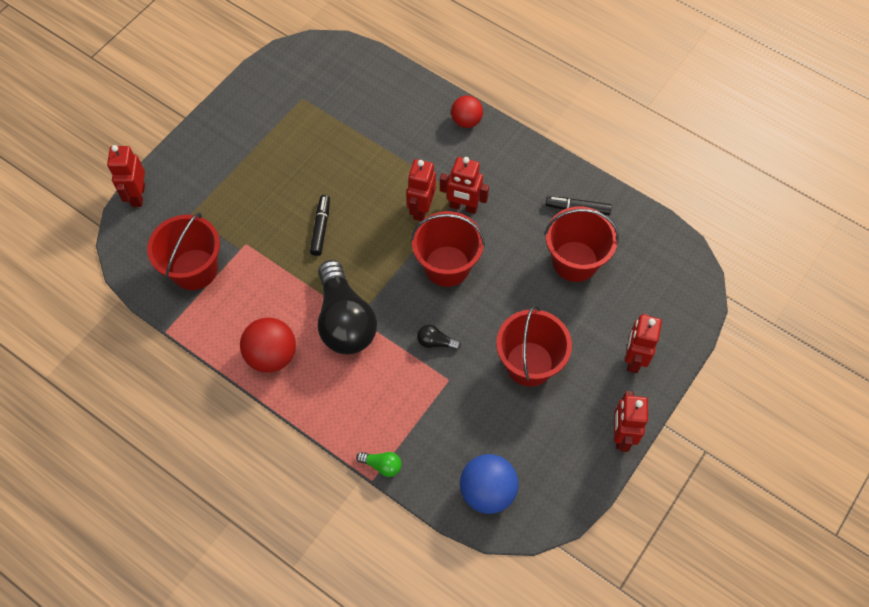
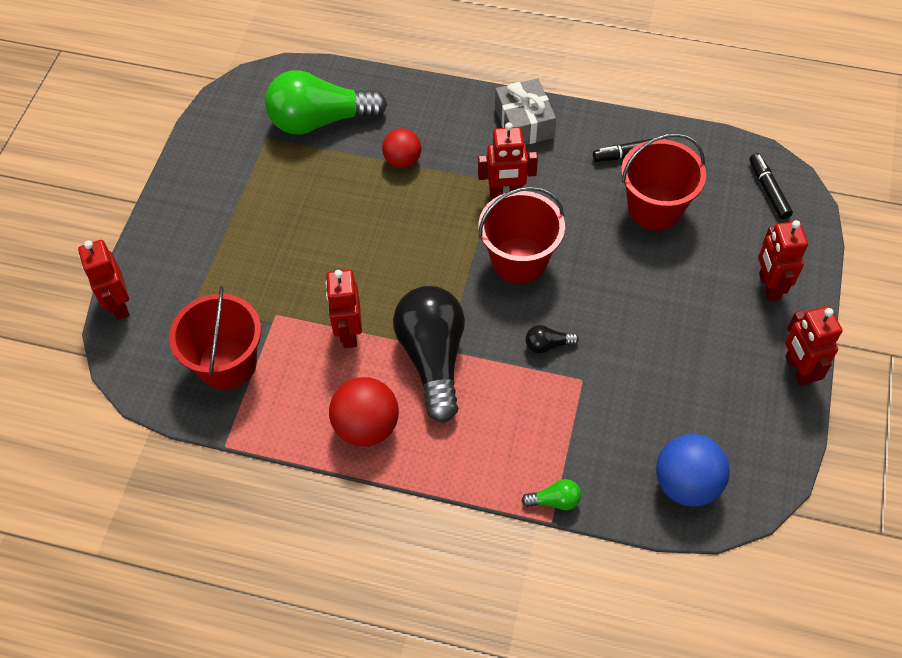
camera: 20 degrees left, 5 degrees down
(321, 228) = (356, 268): black marker -> black marker (768, 190)
(344, 321) = (433, 358): black light bulb -> black light bulb turned 150 degrees counterclockwise
(348, 97) = (320, 121): none -> green light bulb
(421, 209) = (460, 210): red robot -> red robot (348, 333)
(466, 121) = (464, 104): red ball -> red ball (402, 160)
(506, 153) = (524, 123): none -> grey gift
(529, 364) = (661, 331): red bucket -> none

